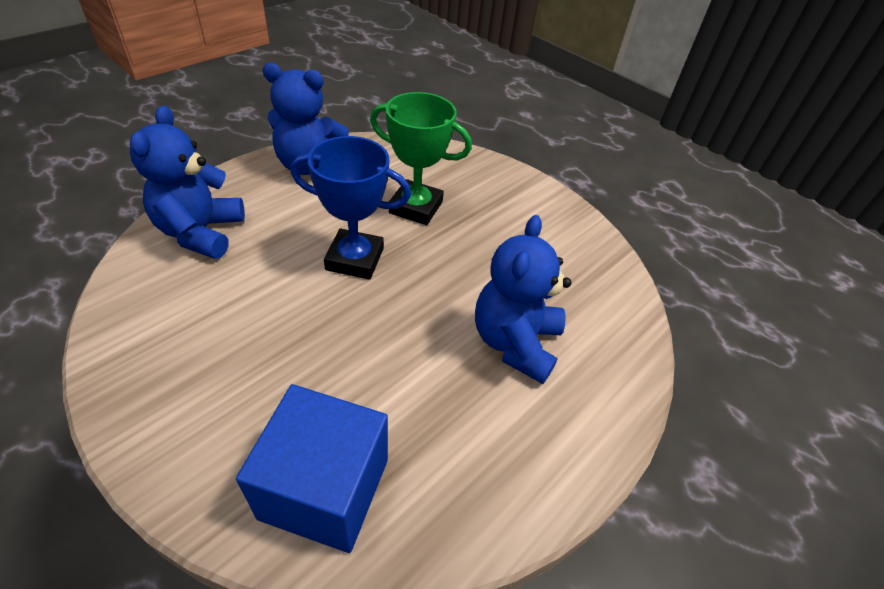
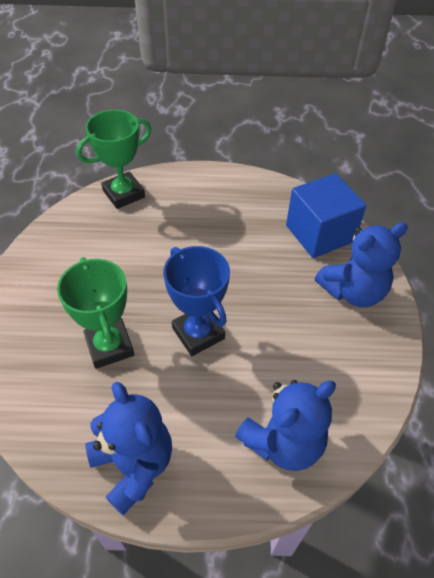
camera: 130 degrees left, 5 degrees up
(515, 342) = (173, 225): blue teddy bear -> blue teddy bear (353, 291)
(619, 338) = (124, 194): none -> green trophy

